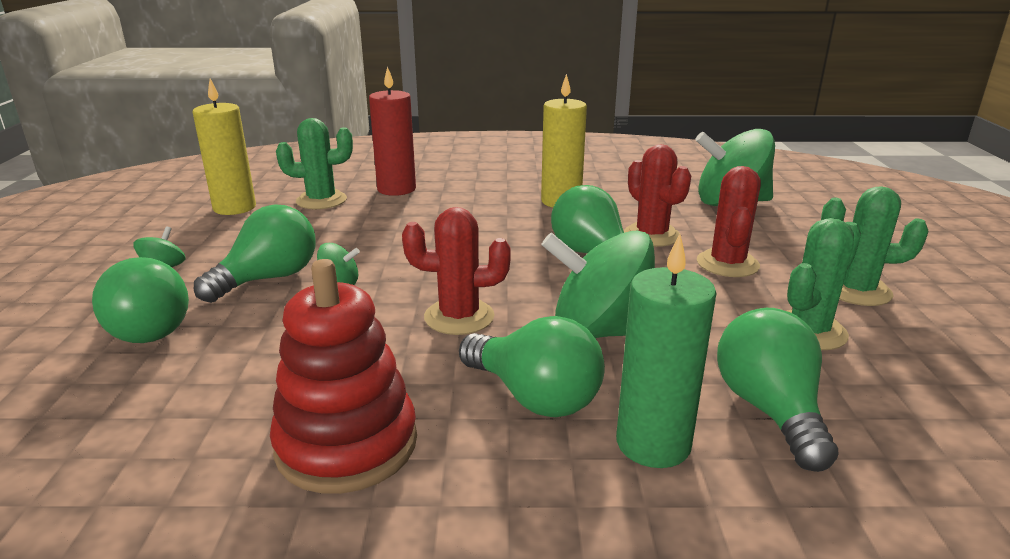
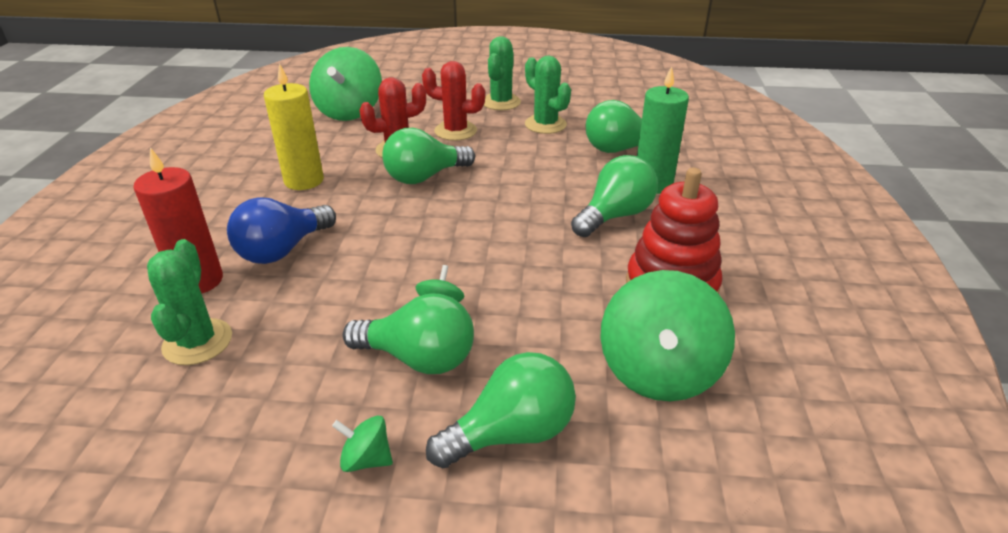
camera: 85 degrees left, 10 degrees up
(234, 207) = (171, 429): yellow candle -> none
(268, 279) = (419, 358): green light bulb -> green light bulb turned 150 degrees clockwise
(439, 209) = (282, 250): none -> blue light bulb
(459, 317) = (514, 241): red cactus -> none
(600, 332) = (541, 186): green spinning top -> green spinning top (658, 371)

